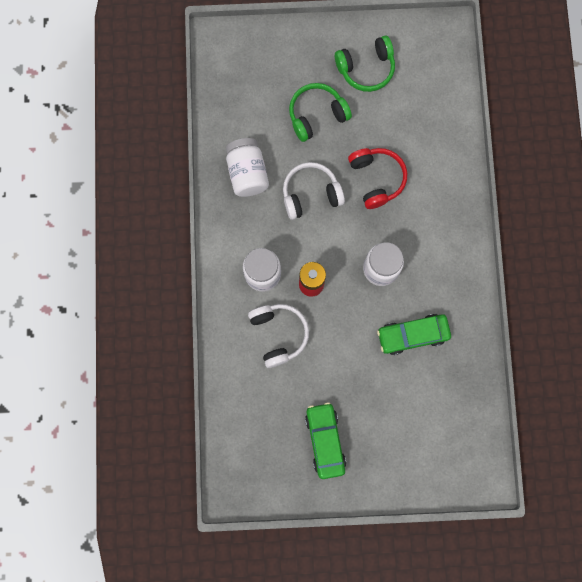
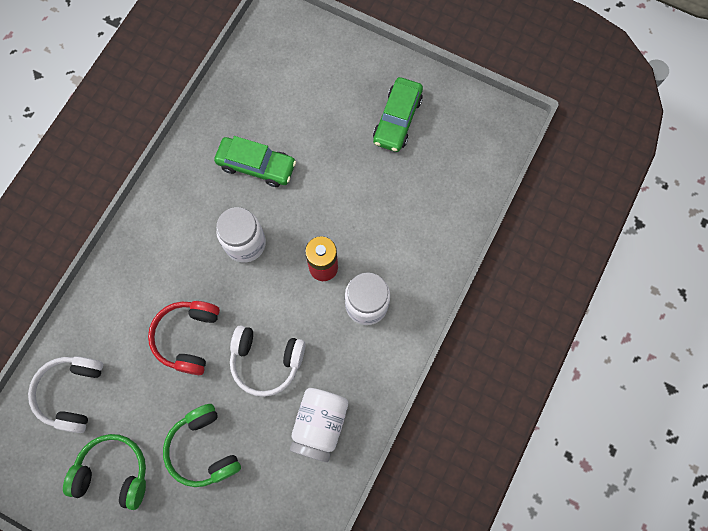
camera: 150 degrees left, 5 degrees down
(279, 334) = (384, 237): white headphones -> white headphones (72, 393)
(316, 115) = (204, 448): green headphones -> green headphones turned 60 degrees clockwise

